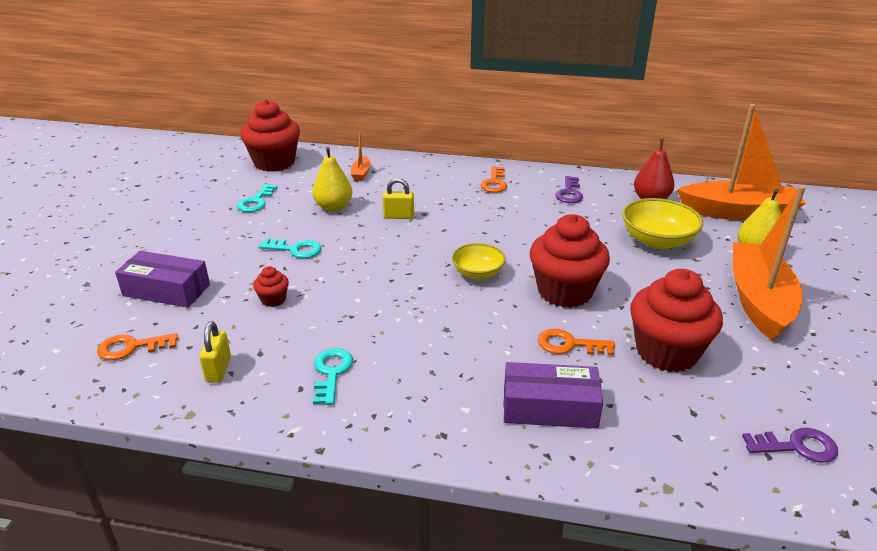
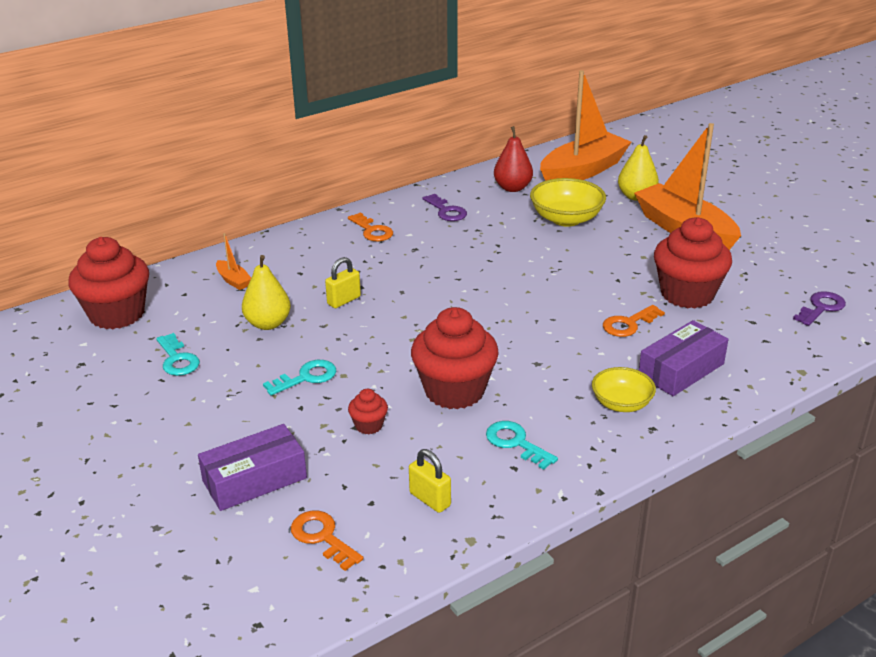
camera: 45 degrees left, 0 degrees up
(131, 347) = (322, 537): orange key -> orange key turned 105 degrees clockwise
(478, 273) = (488, 311): yellow bowl -> yellow bowl (621, 403)
(564, 292) = (568, 290): red cupcake -> red cupcake (454, 391)

